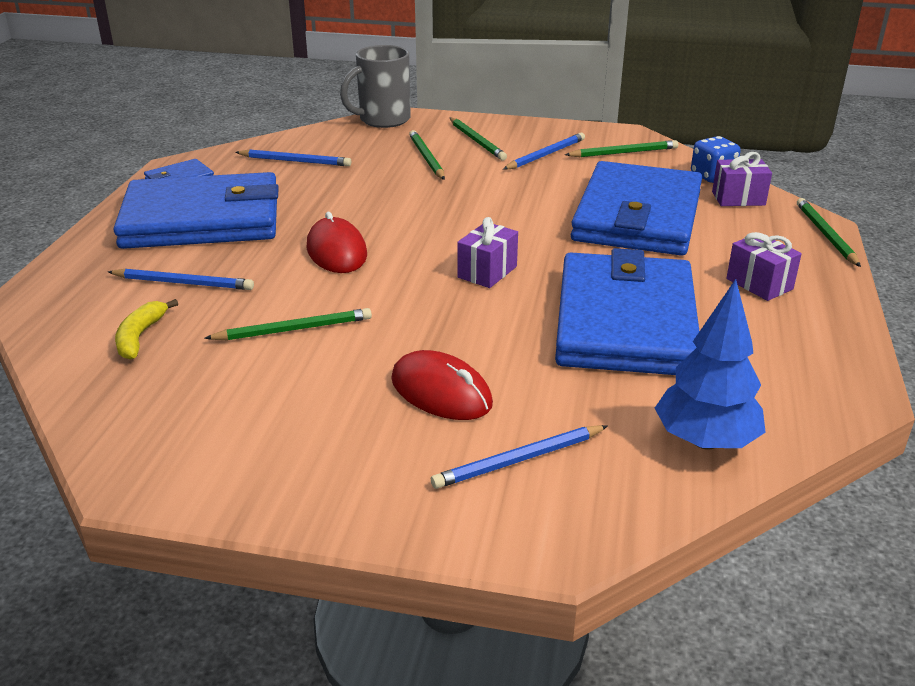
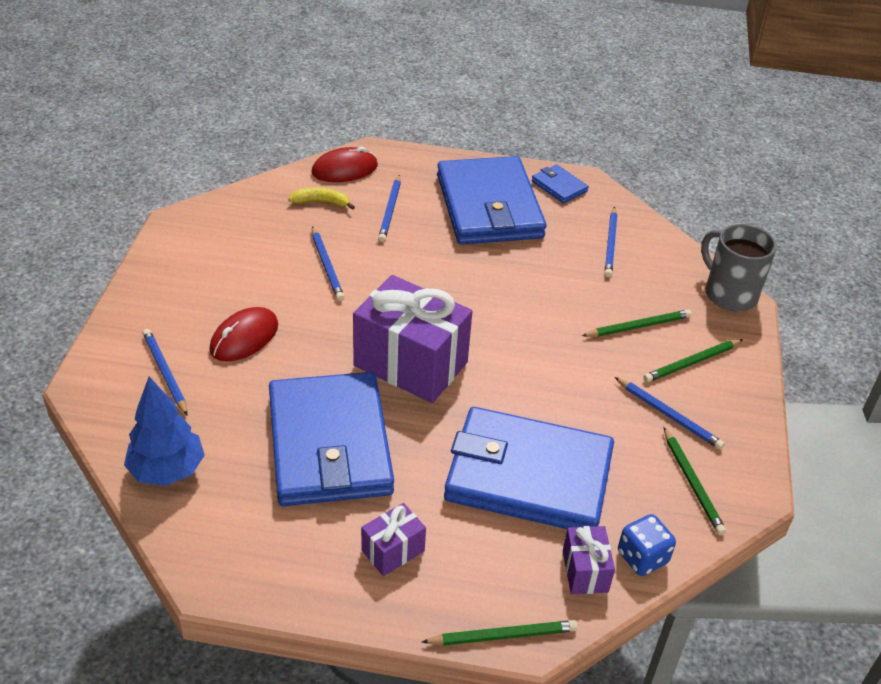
camera: 85 degrees right, 10 degrees up
(293, 329) = (327, 266): green pencil -> blue pencil
(336, 251) = (441, 279): red mouse -> red mouse (344, 169)
(487, 272) = (410, 364): purple gift -> purple gift, size x2.12
(625, 321) = (329, 444): blue wallet -> blue wallet turned 75 degrees clockwise

